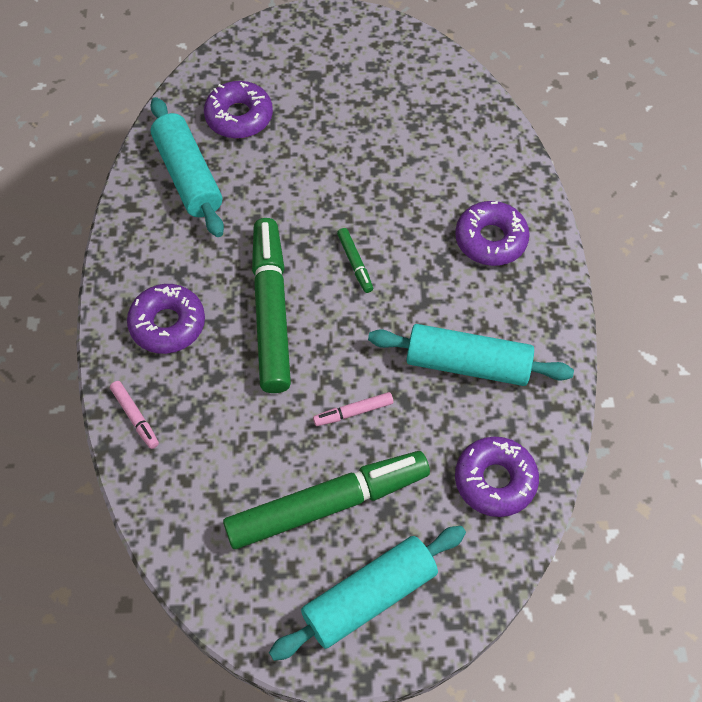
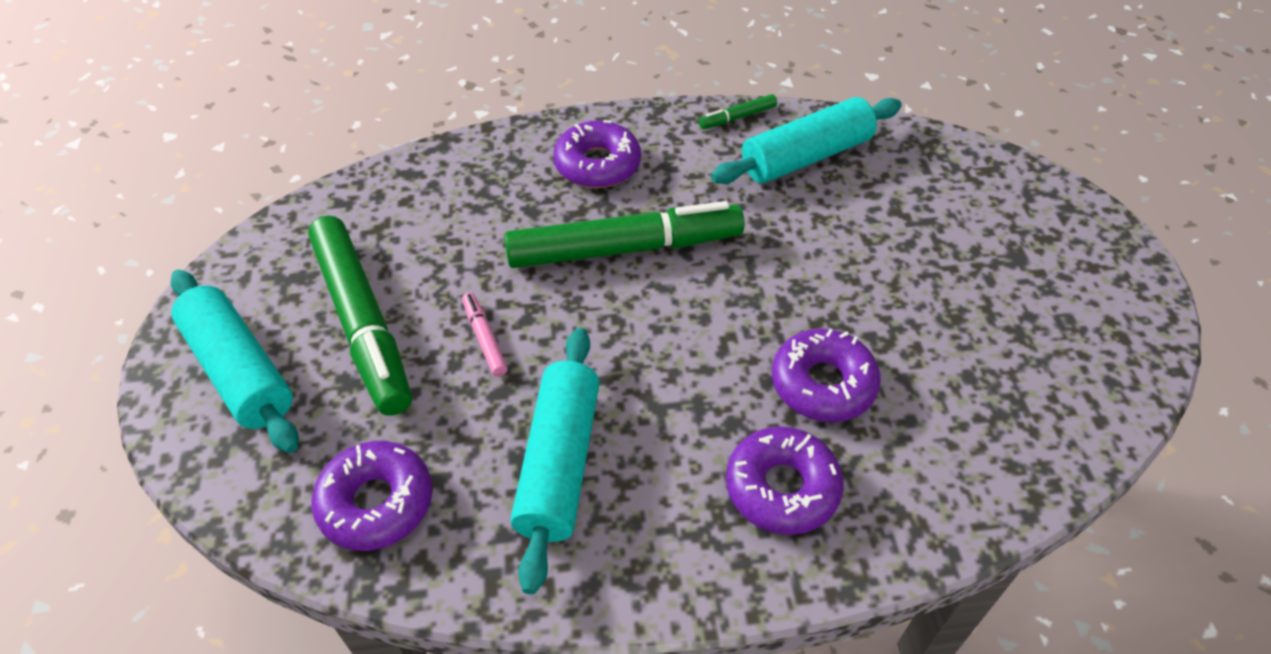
camera: 85 degrees right, 10 degrees down
(135, 416) = (482, 154): pink marker -> none
(239, 117) = (913, 190): purple donut -> purple donut (823, 384)
(355, 263) = (709, 324): green marker -> green marker (738, 117)

